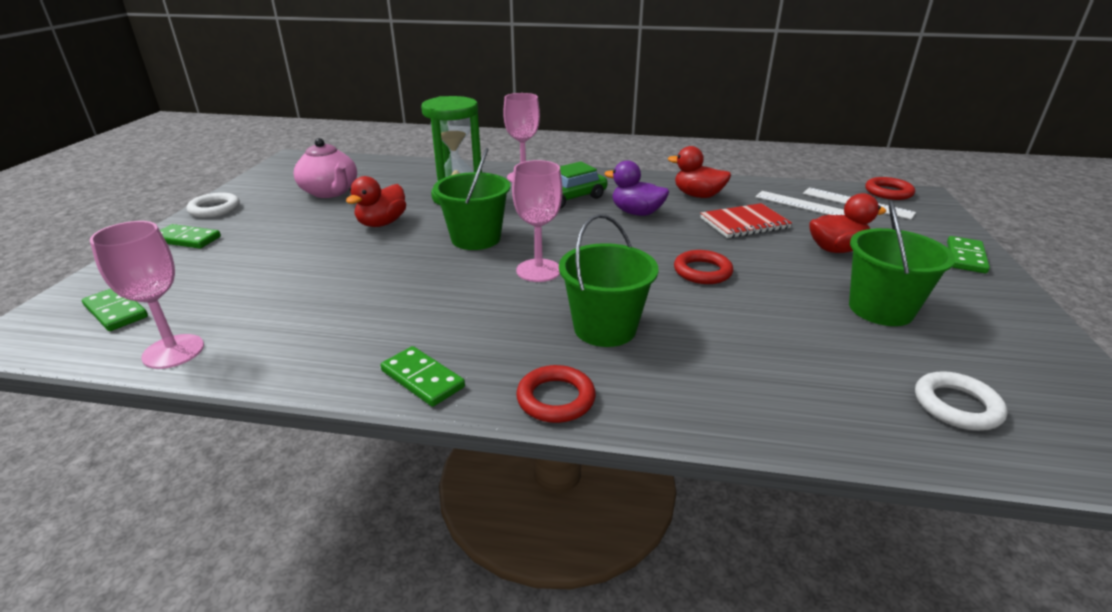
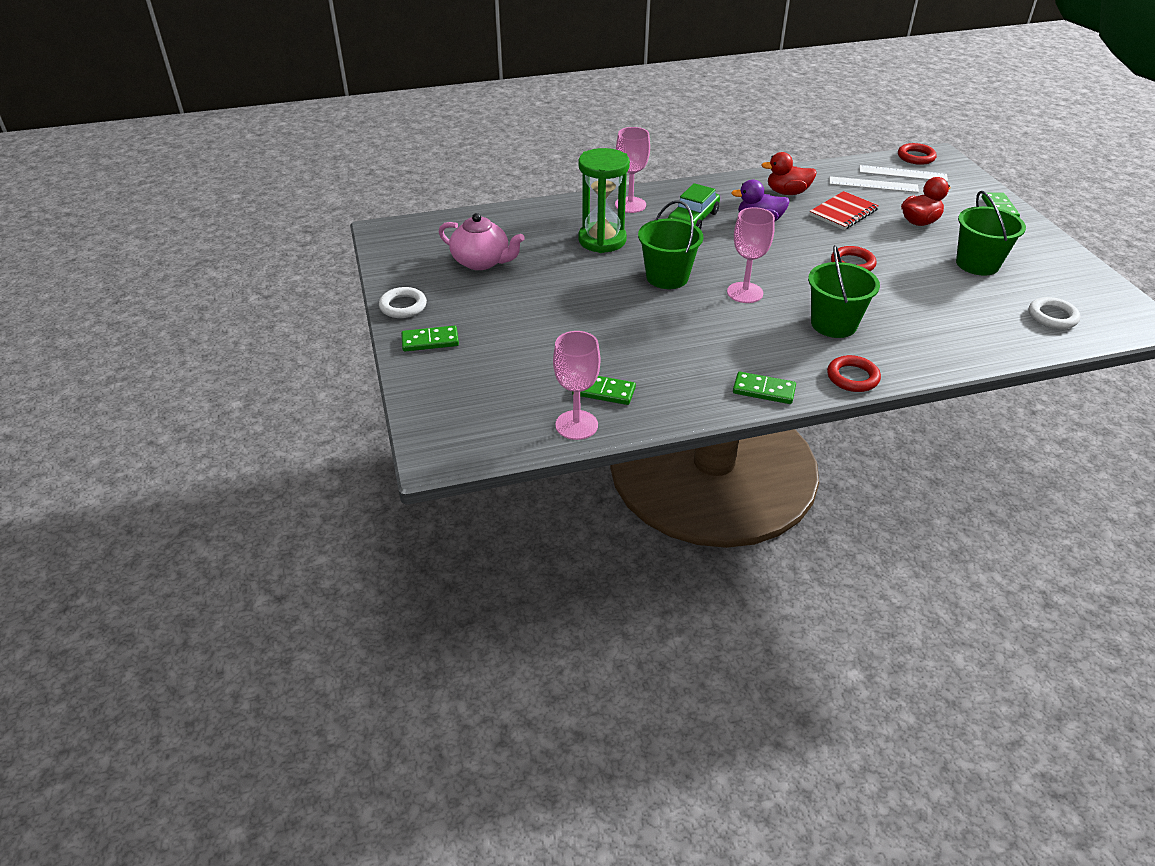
camera: 25 degrees left, 10 degrees up
(116, 311) = (482, 413): green domino -> green domino (603, 391)
(382, 223) = (574, 282): red duck -> none

